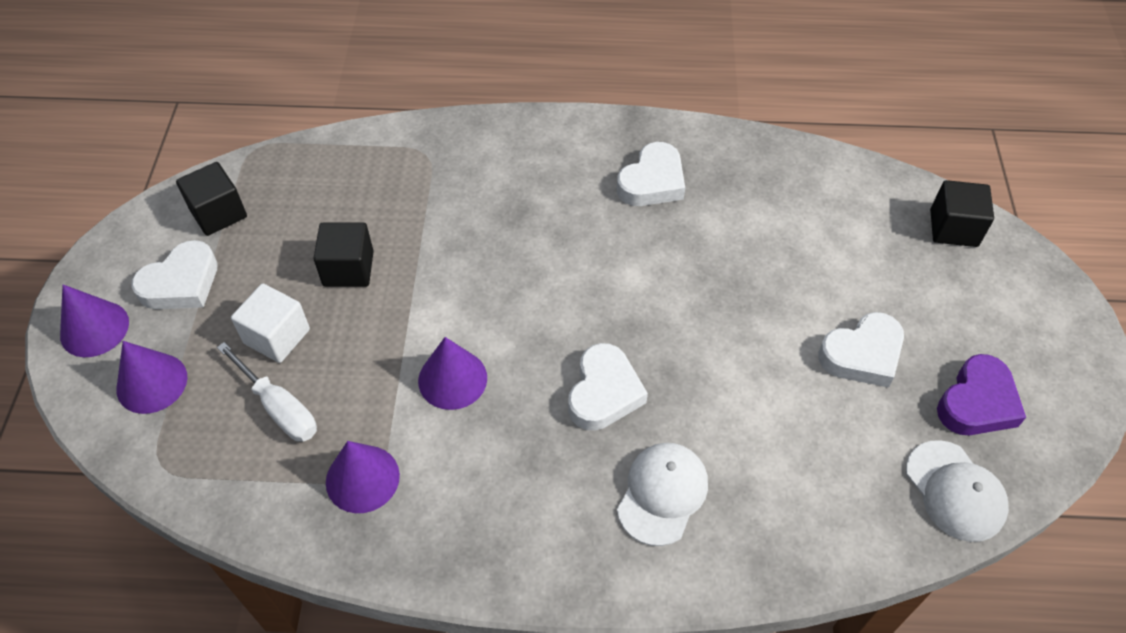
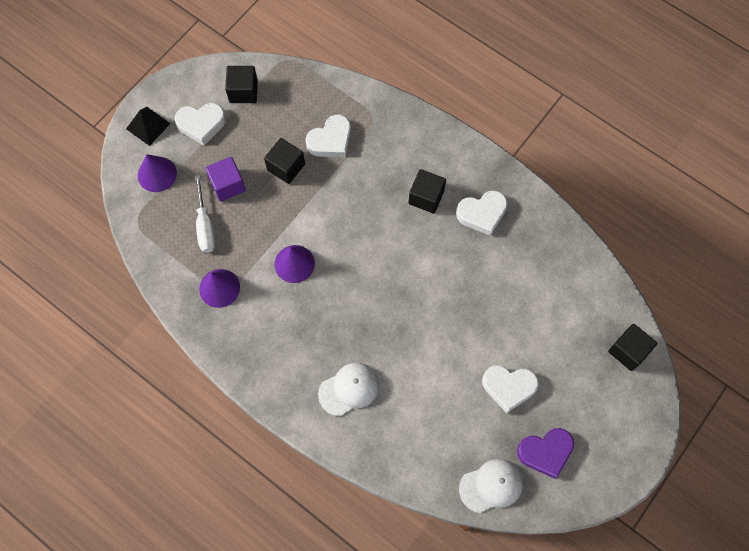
camera: 35 degrees right, 15 degrees up
(94, 328) = (148, 126): purple cone -> black pyramid
(277, 336) = (228, 185): white cube -> purple cube
(567, 201) = (426, 197): none -> black cube
(604, 392) = (361, 319): white heart -> white heart (331, 140)
(955, 491) = (491, 486): white cap -> white cap turned 120 degrees counterclockwise

